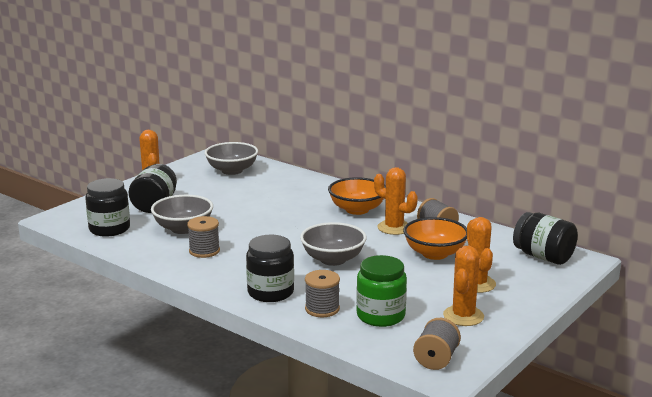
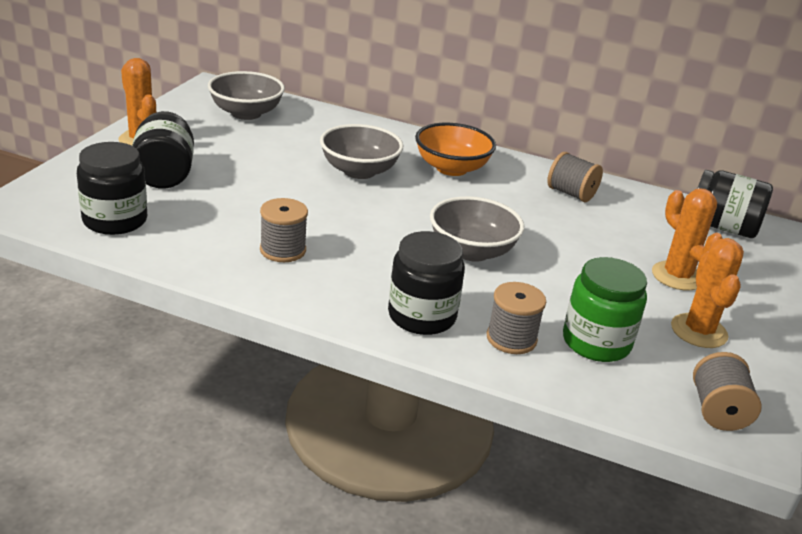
camera: 20 degrees left, 10 degrees up
(183, 228) = (229, 213): grey bowl -> grey bowl (359, 171)
(394, 228) = (517, 194): orange cactus -> none
(435, 253) = (594, 232): orange bowl -> none

